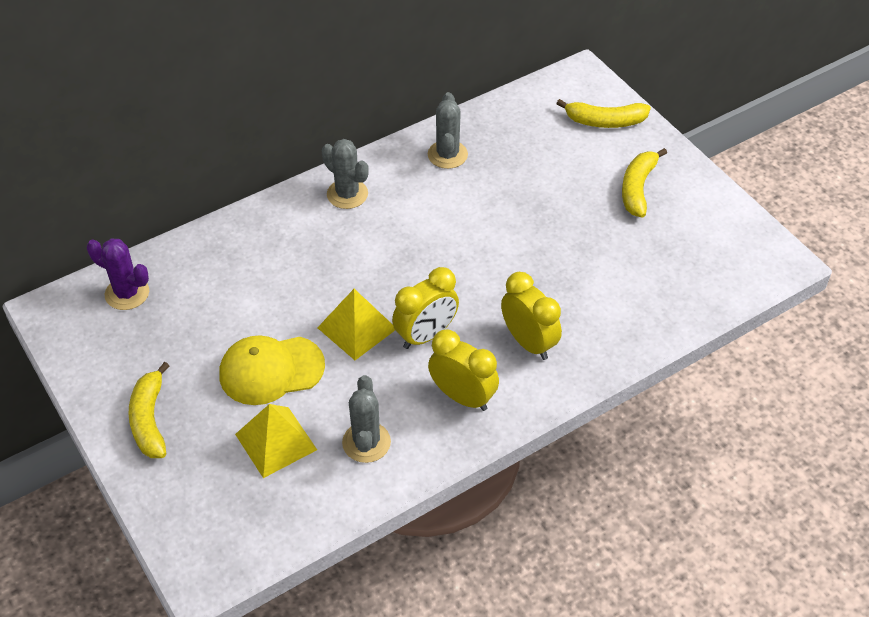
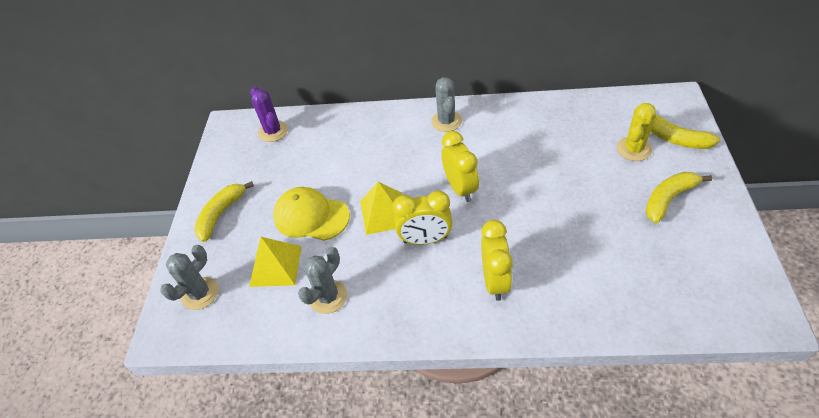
camera: 40 degrees right, 0 degrees up
(447, 155) = (534, 120): grey cactus -> grey cactus (200, 293)
(462, 397) = (416, 298): yellow clock -> yellow clock (460, 188)
(573, 149) = (633, 149): none -> yellow cactus

